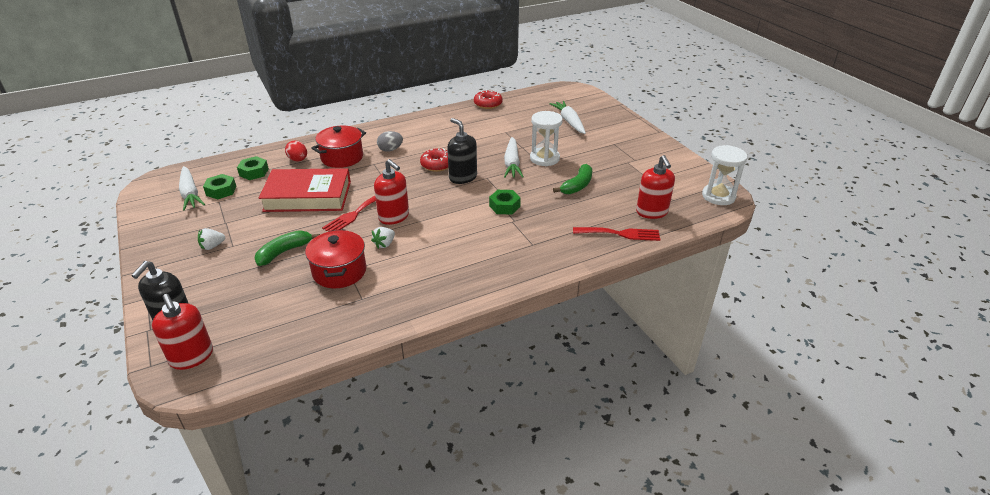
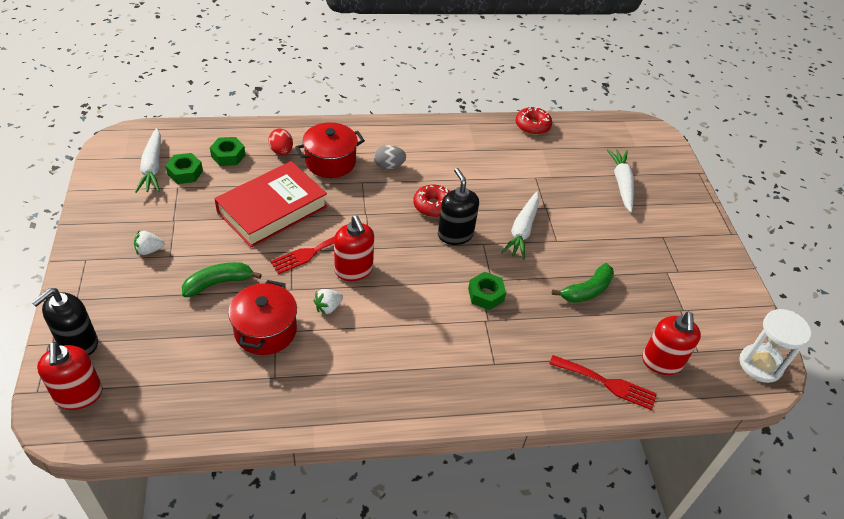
camera: 15 degrees right, 10 degrees up
(308, 196) = (272, 209): red book -> red book turned 60 degrees counterclockwise
(544, 158) = (565, 234): white hourglass -> none

